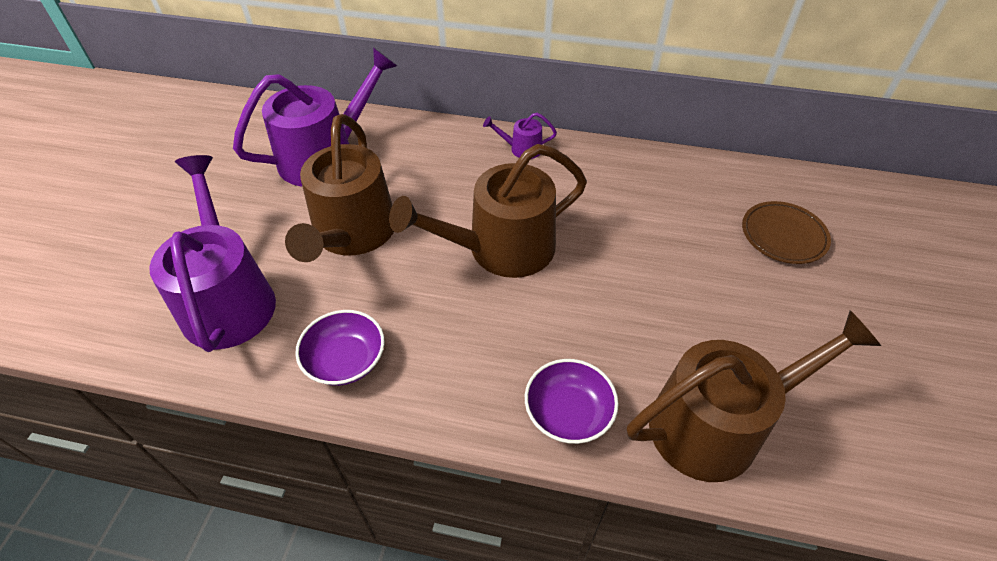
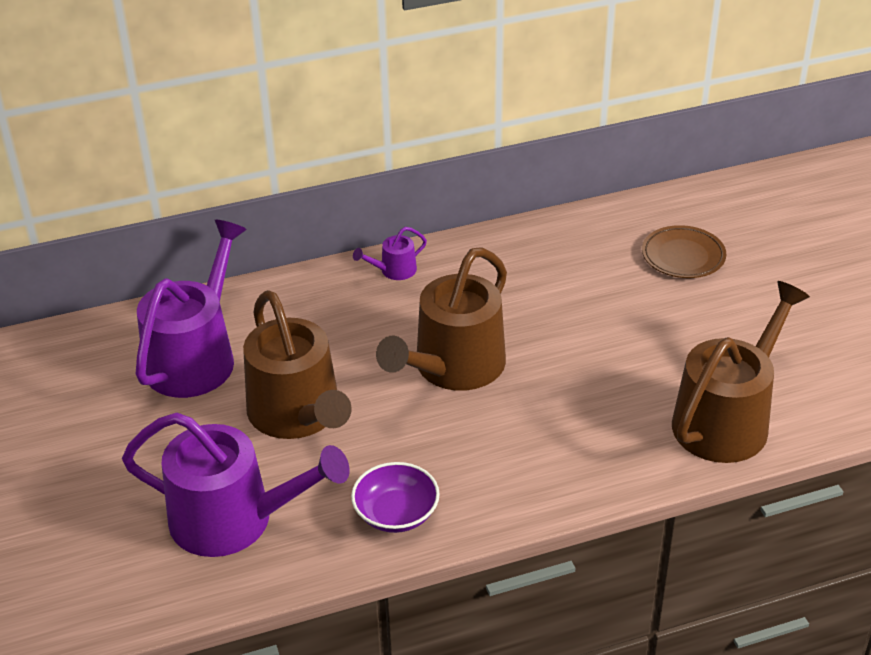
camera: 30 degrees left, 10 degrees down
(228, 299) = (233, 520): purple watering can -> purple watering can turned 150 degrees clockwise
(568, 413) = (613, 463): purple bowl -> none

